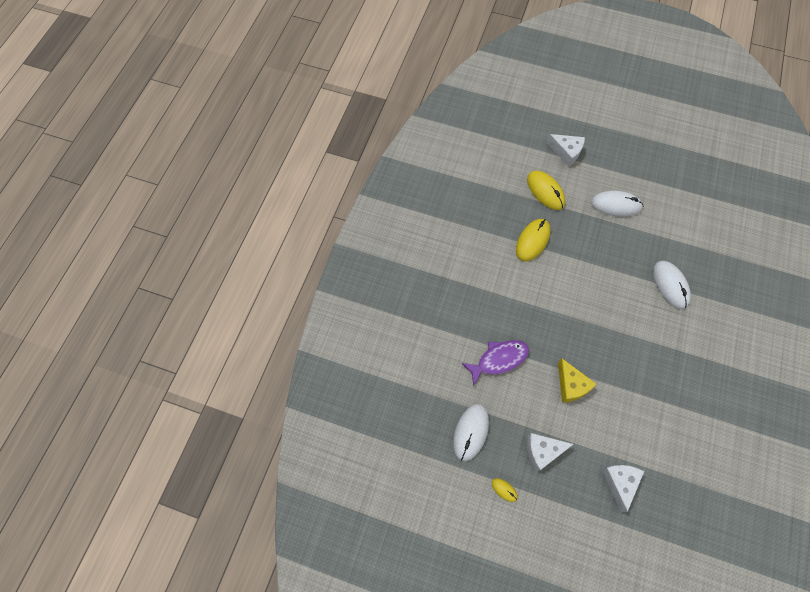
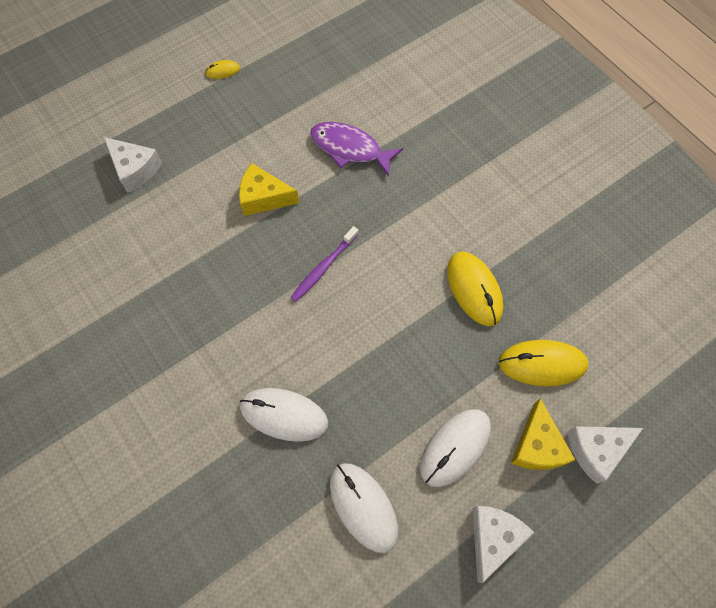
camera: 125 degrees right, 0 degrees up
(471, 432) = (298, 78): white mouse -> white mouse (363, 507)
(499, 360) = (349, 149): purple fish -> purple fish turned 105 degrees clockwise
(543, 451) = (225, 124): white cheese -> white cheese (493, 538)
(584, 320) = (323, 268): none -> purple toothbrush
(585, 174) = (537, 446): none -> yellow cheese

